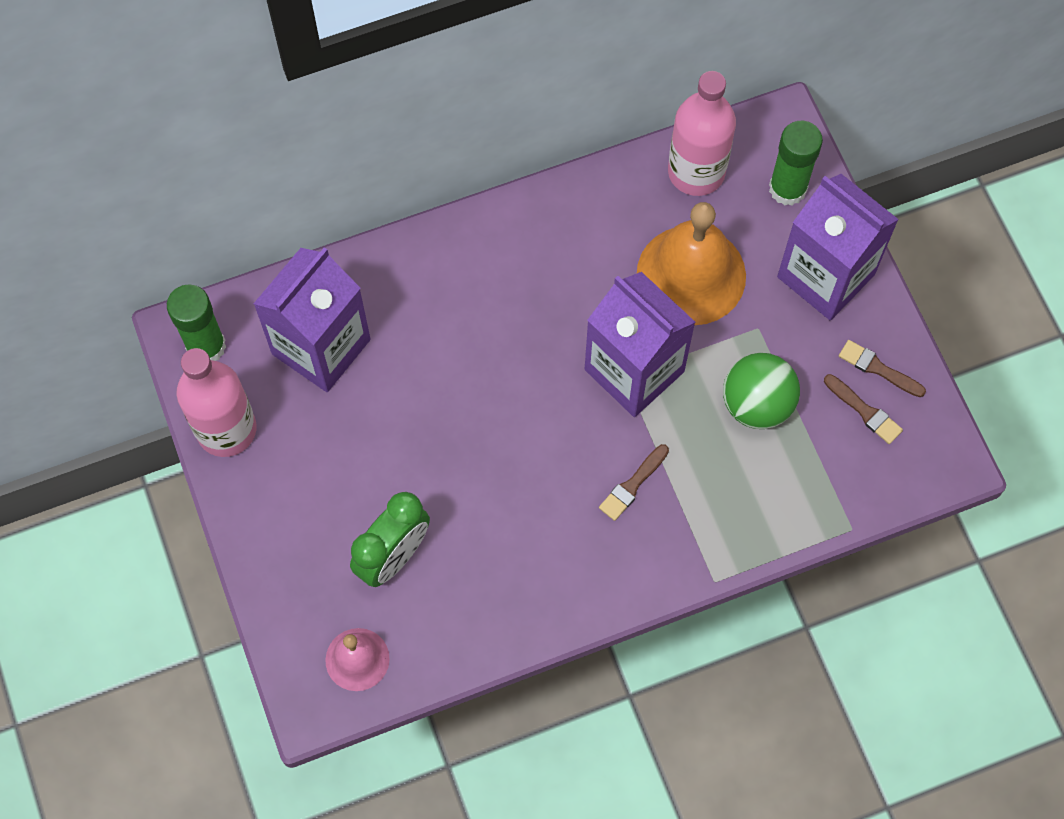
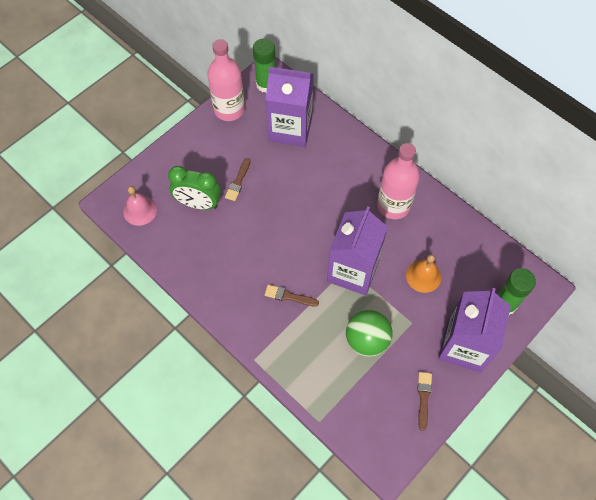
camera: 65 degrees right, 5 degrees down
(691, 275) = (423, 276): orange bell -> orange bell, size x0.54
(696, 172) = (485, 254): pink bottle -> pink bottle (393, 205)
(864, 411) = (393, 400): brown brush -> brown brush (238, 182)

